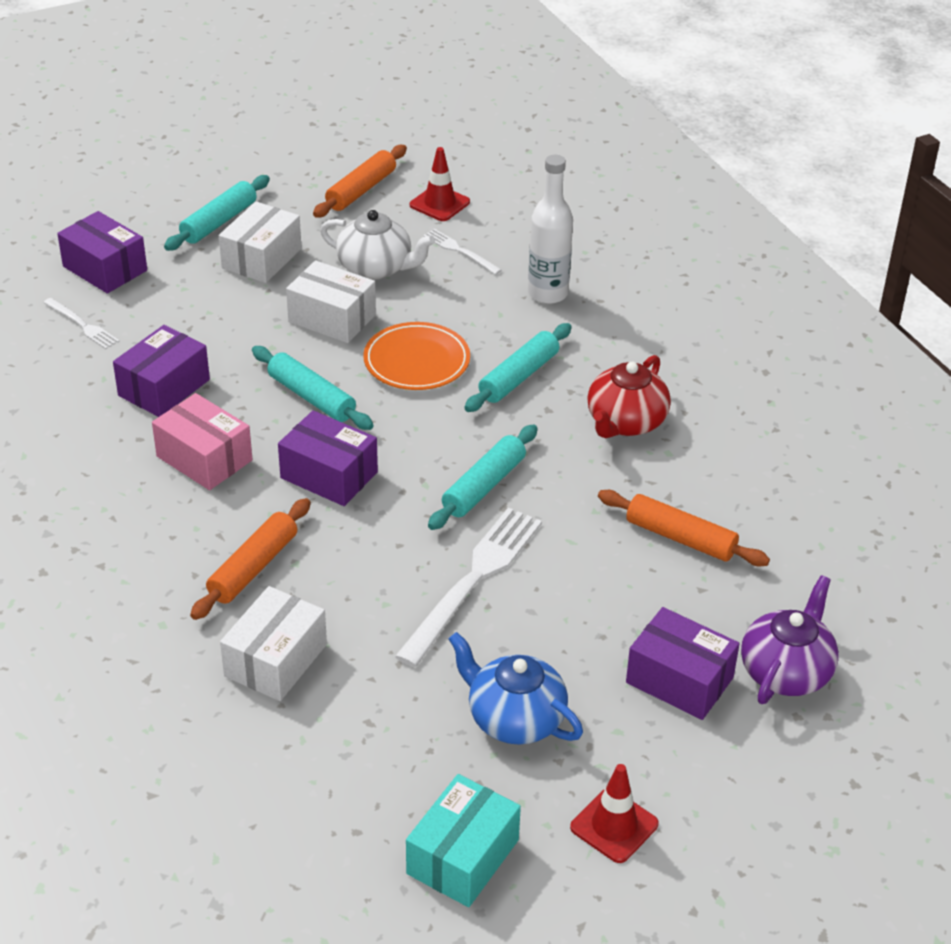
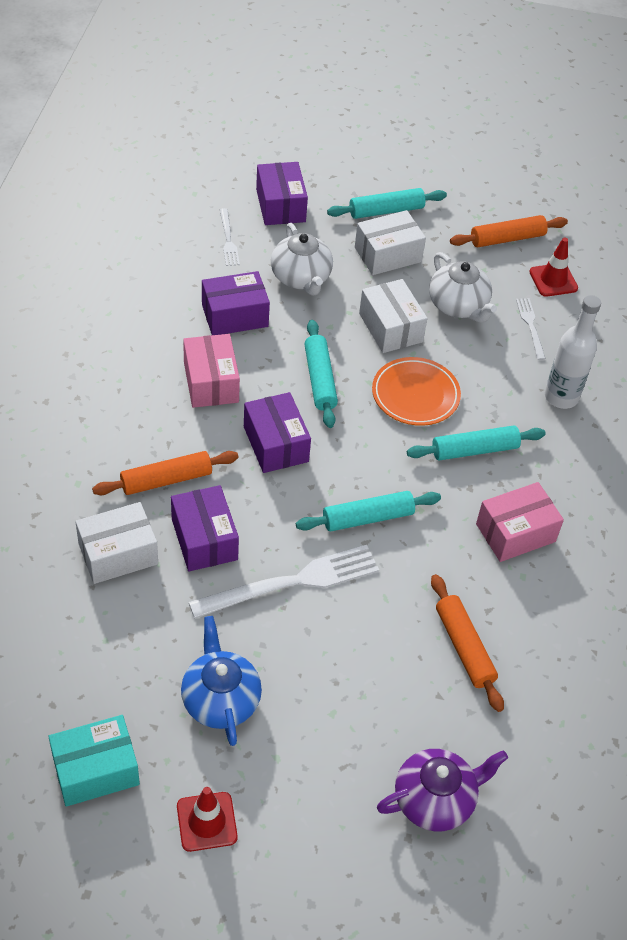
camera: 35 degrees right, 10 degrees up
(196, 321) = (301, 278): none -> white teapot
(625, 422) = (515, 533): red teapot -> pink box
(679, 680) = (354, 751): purple box -> purple box (204, 539)

